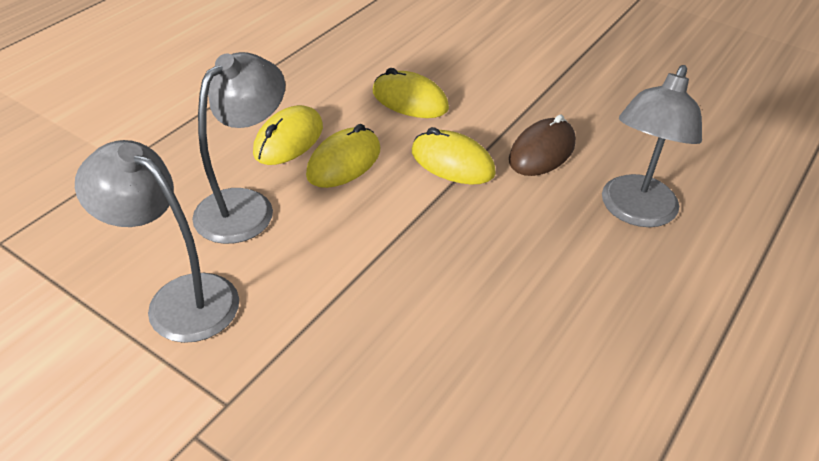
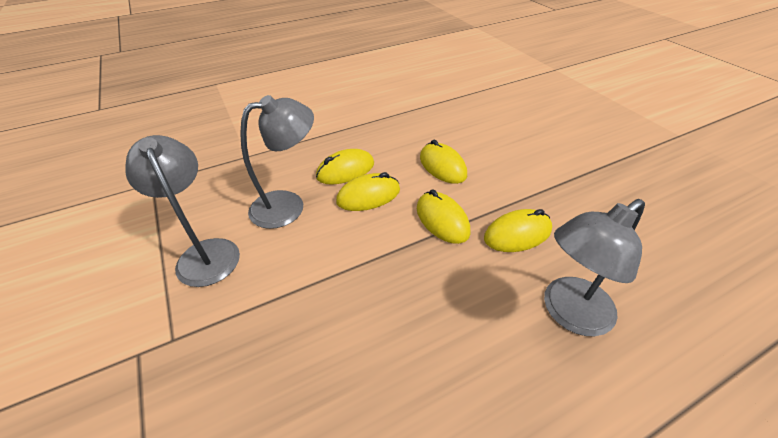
camera: 30 degrees right, 0 degrees up
(542, 152) = (517, 234): brown mouse -> yellow mouse

